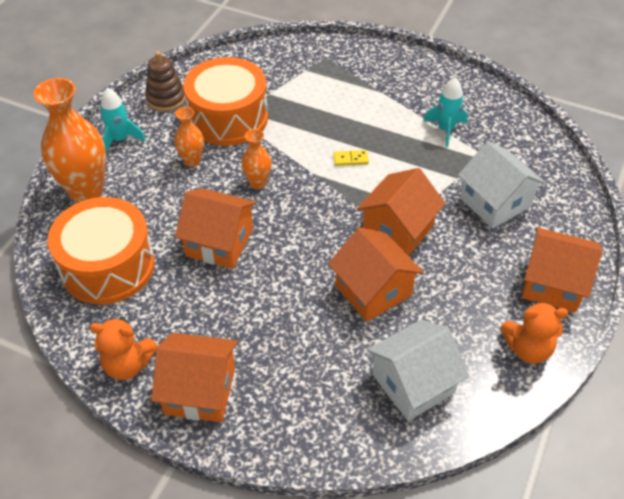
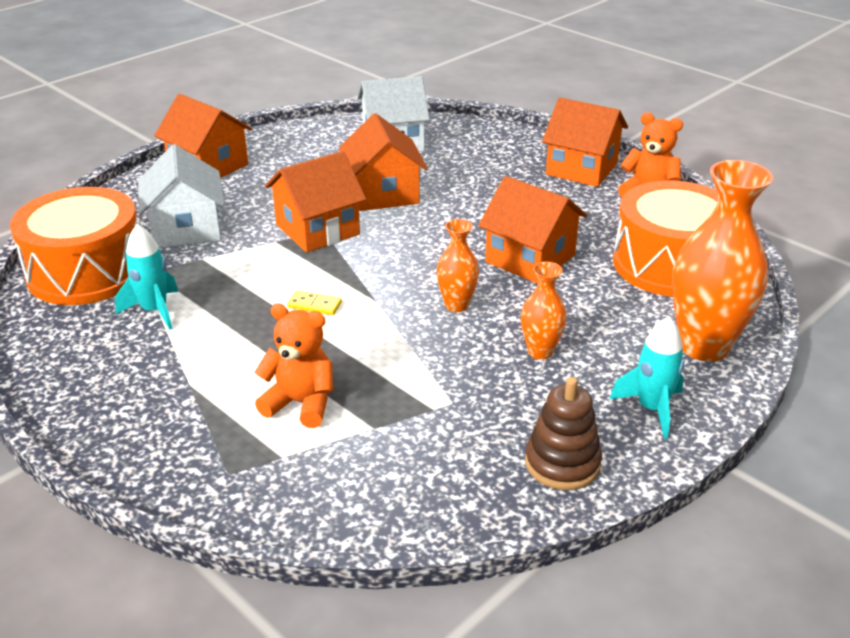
camera: 160 degrees left, 15 degrees down
(228, 118) = (462, 402): orange drum -> orange drum (87, 271)
(527, 348) = (279, 140): orange teddy bear -> orange teddy bear (301, 403)

